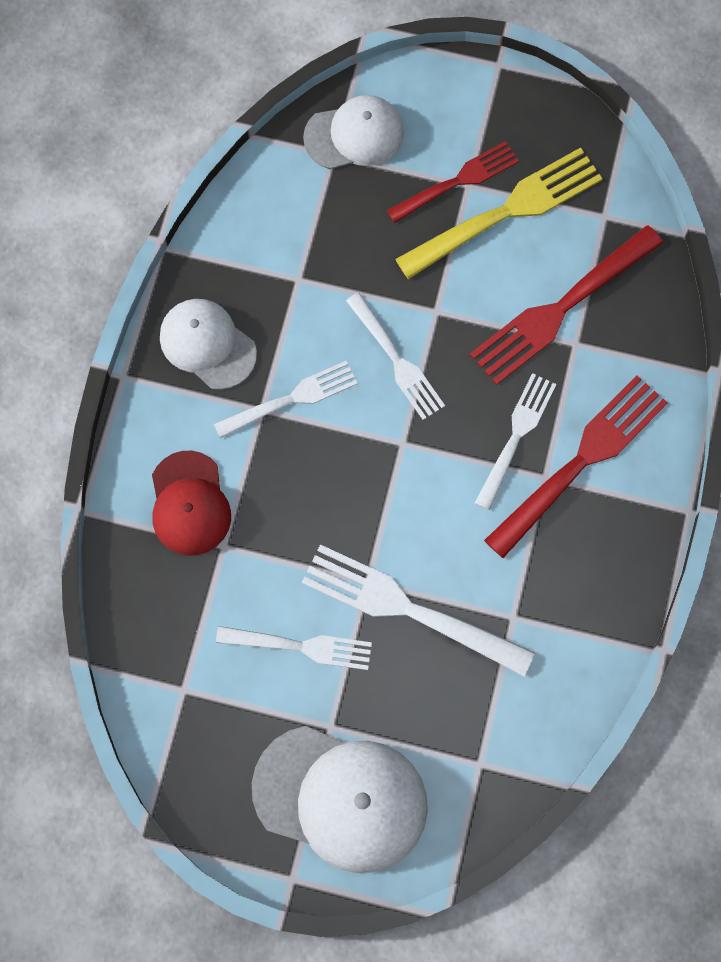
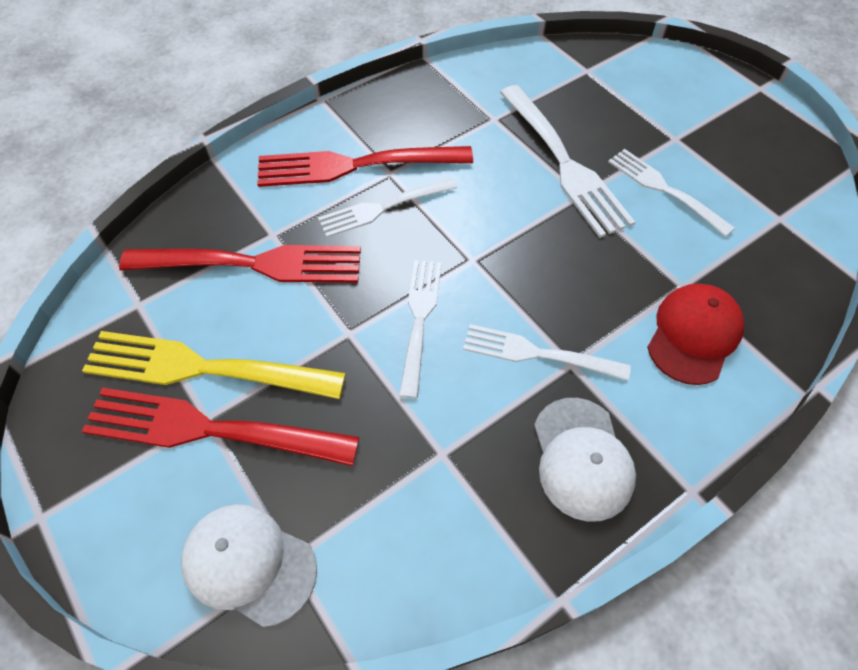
camera: 140 degrees left, 15 degrees down
(341, 798) = (697, 103): white cap -> none
(456, 182) = (212, 429): red fork -> red fork, size x1.57

